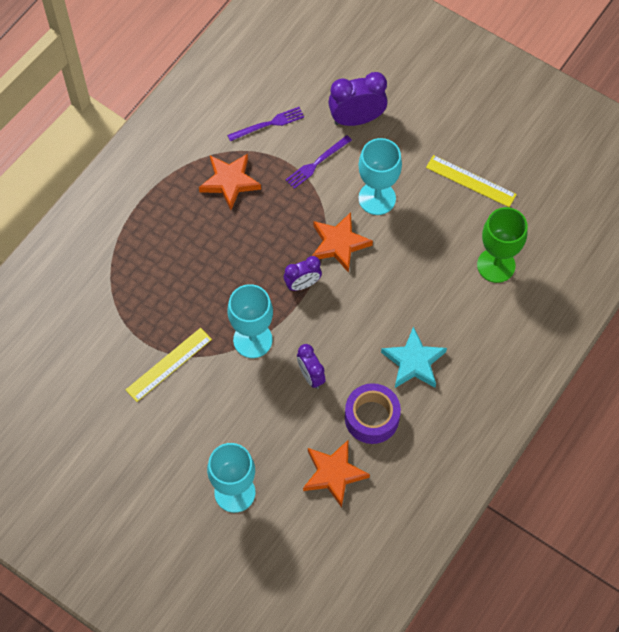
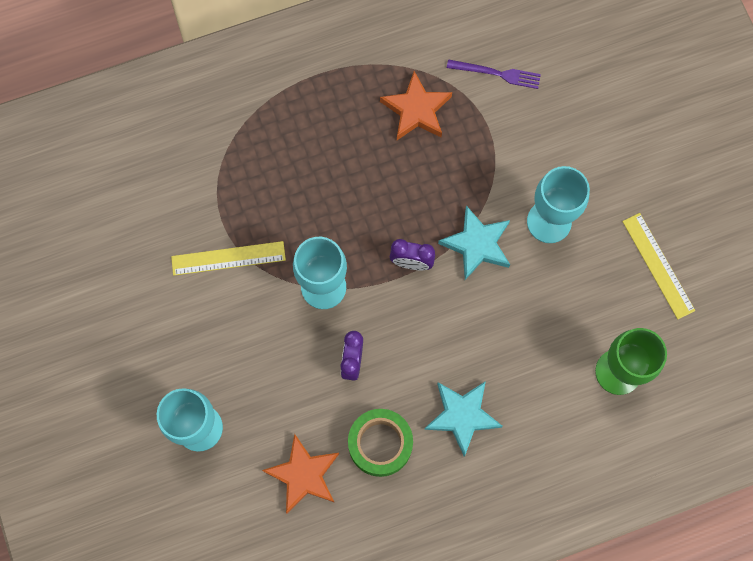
camera: 35 degrees right, 10 degrees up
(317, 163) = (515, 145): purple fork -> none
(339, 244) = (477, 244): orange star -> turquoise star
(356, 119) = (589, 124): purple clock -> none
(371, 418) = (380, 444): purple tape -> green tape

